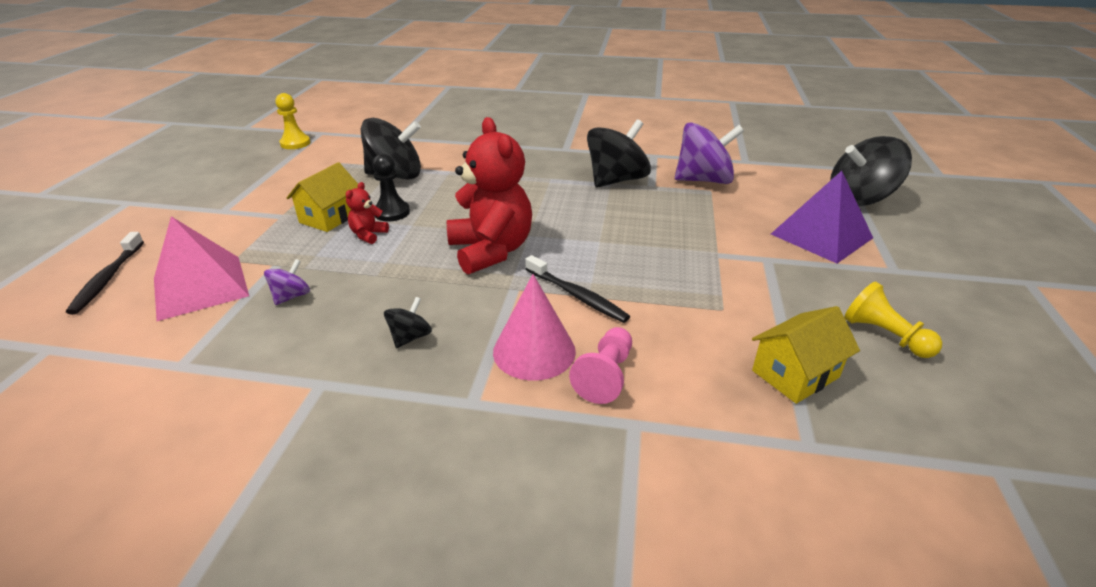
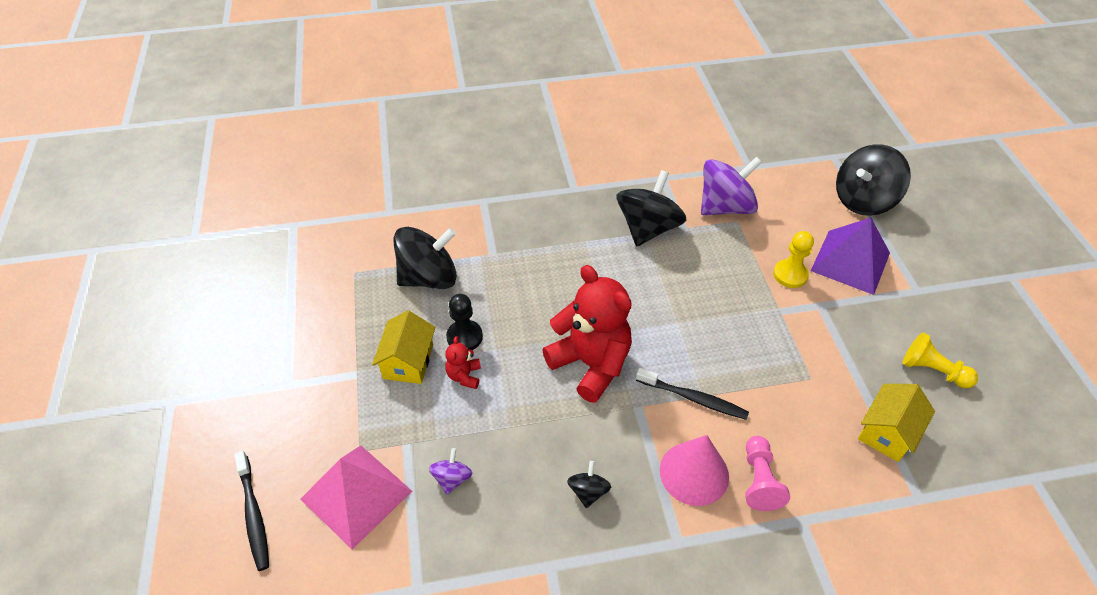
camera: 20 degrees left, 15 degrees up
(295, 143) = (279, 251): yellow pawn -> yellow pawn (790, 275)

